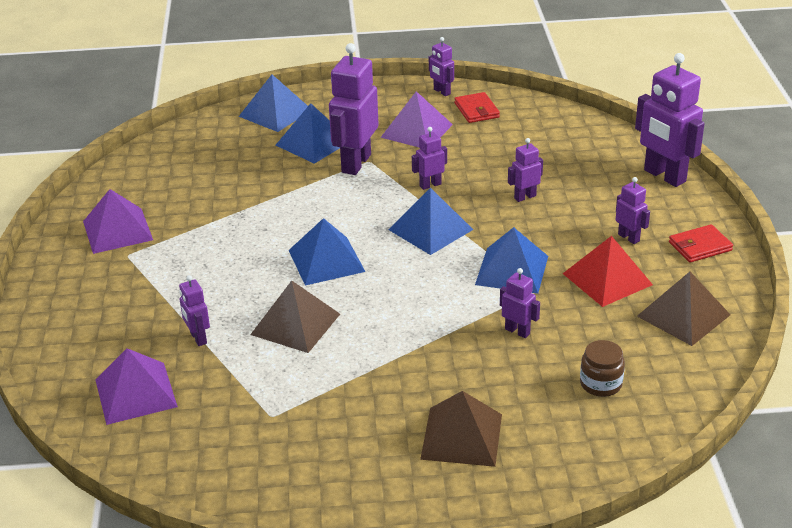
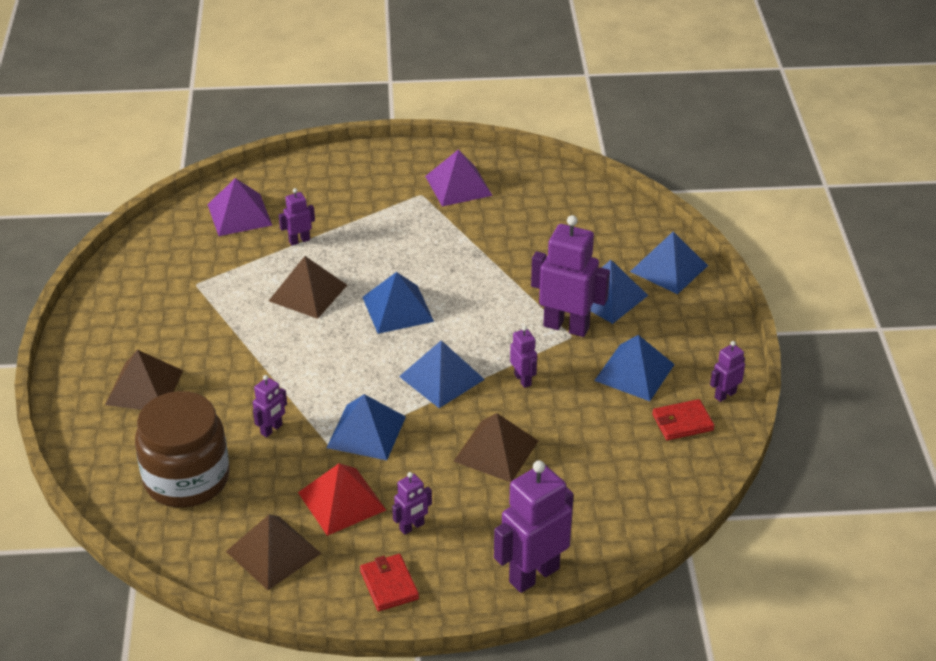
camera: 90 degrees right, 5 degrees up
(416, 130) = (634, 372): purple pyramid -> blue pyramid
(525, 197) = (496, 450): purple robot -> brown pyramid
(600, 384) = (186, 479): brown jar -> brown jar, size x2.22

